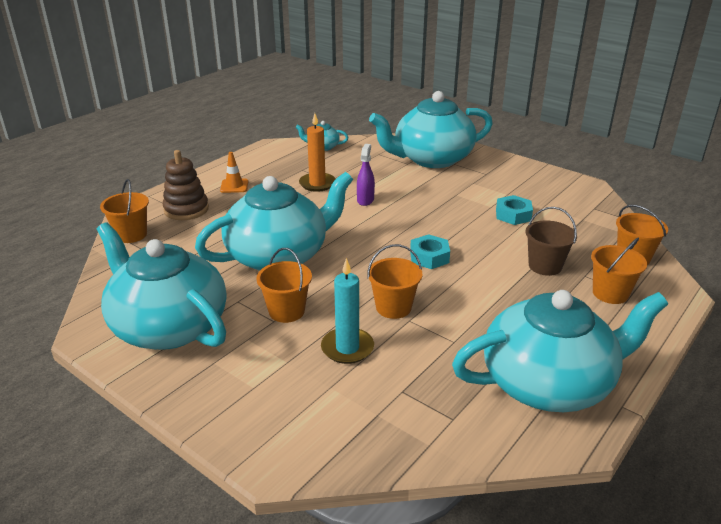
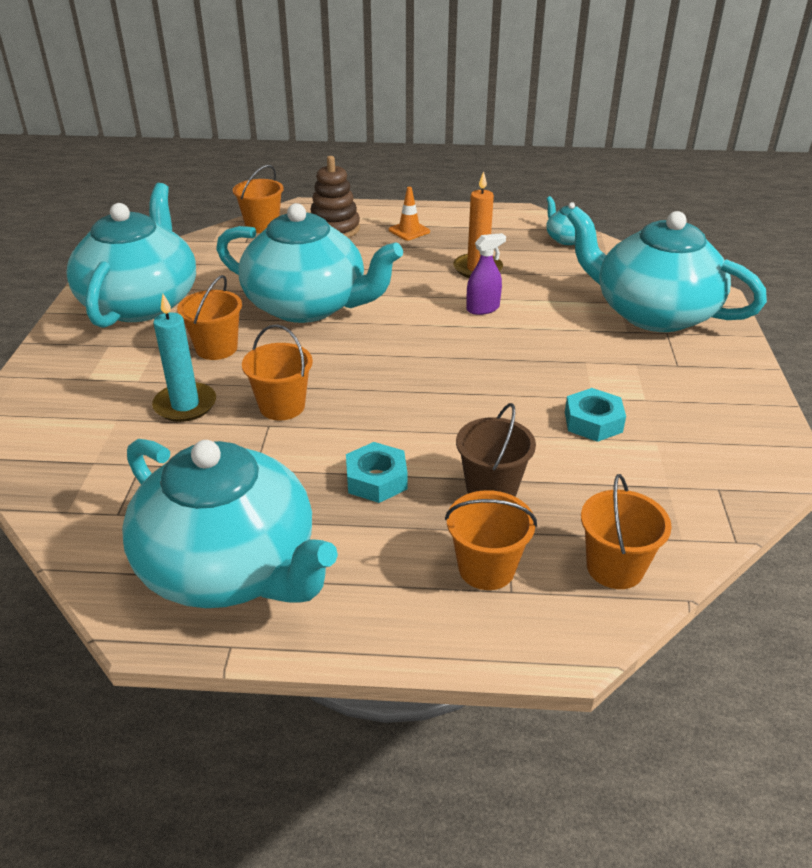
camera: 55 degrees right, 5 degrees up
(429, 257) = (410, 393): turquoise nut -> turquoise nut (376, 479)

